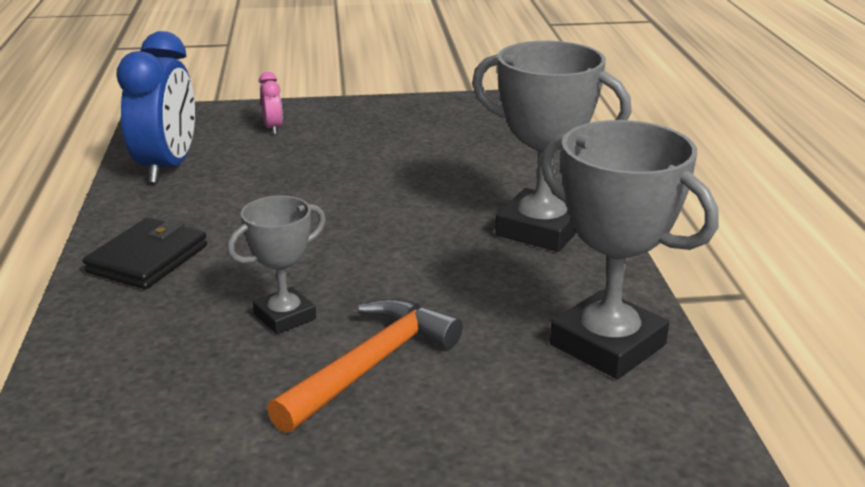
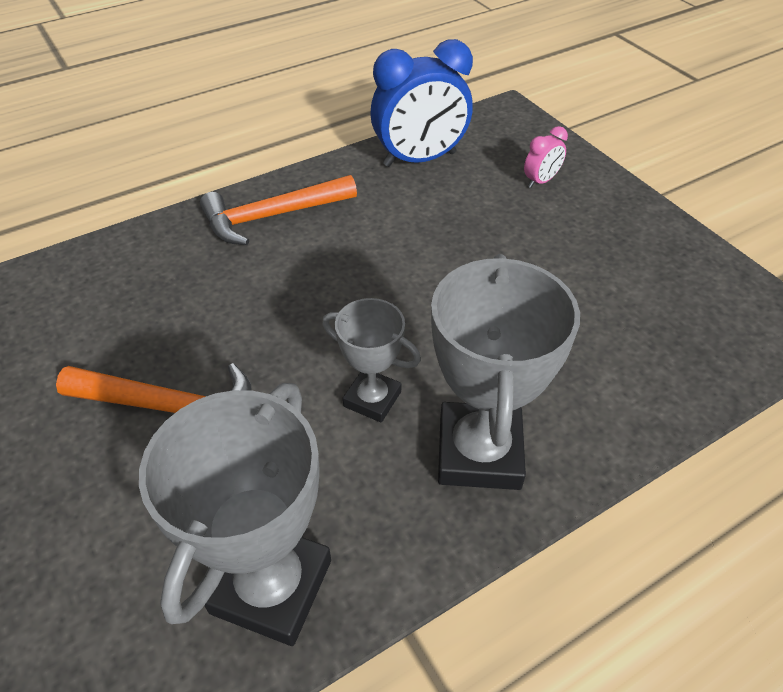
camera: 65 degrees right, 20 degrees up
(147, 259) = (272, 216): black wallet -> orange hammer
(285, 316) = (224, 326): grey trophy -> grey trophy (372, 399)

